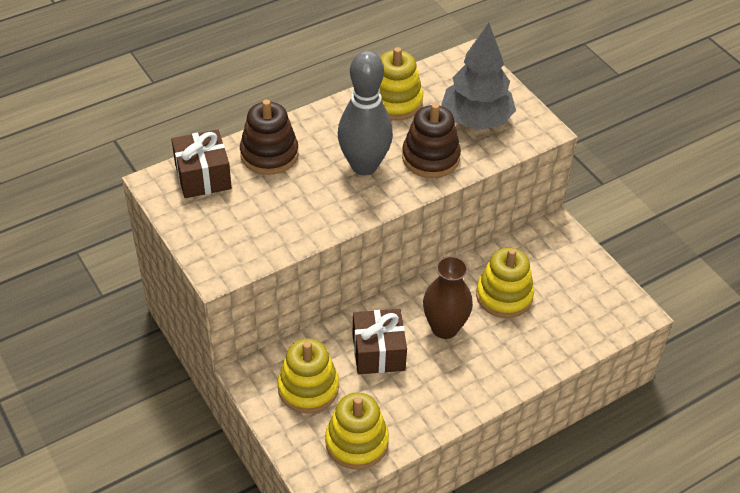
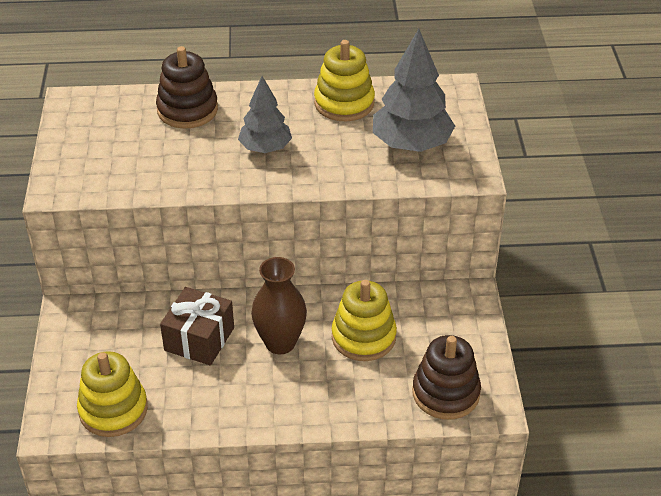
camera: 30 degrees right, 5 degrees down
(203, 176) = (113, 109): brown gift -> none
(308, 388) = (110, 344): yellow stacking toy -> none
(364, 166) = (265, 148): grey bowling pin -> grey tree
(430, 158) = (335, 162): brown stacking toy -> brown stacking toy (445, 393)

